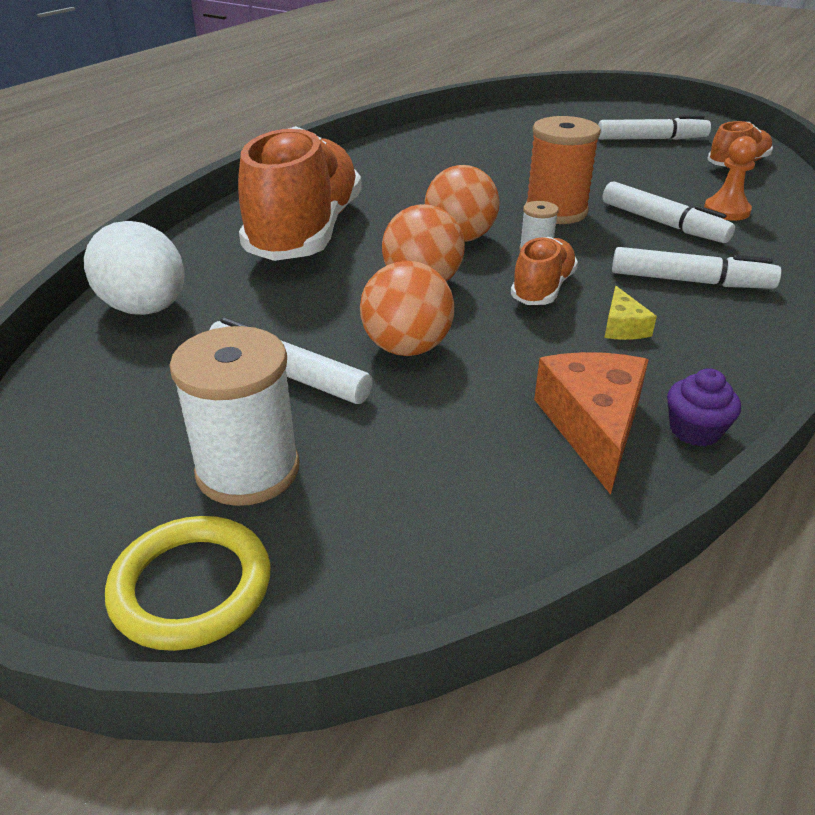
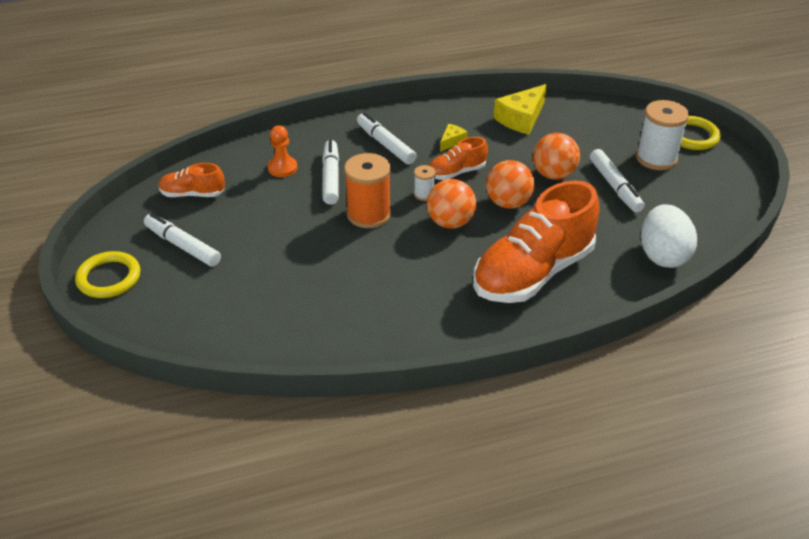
camera: 140 degrees left, 5 degrees up
(592, 426) = (521, 118): orange cheese -> yellow cheese
(650, 113) = (109, 278): none -> yellow ring
(695, 430) = (490, 103): purple cupcake -> none

